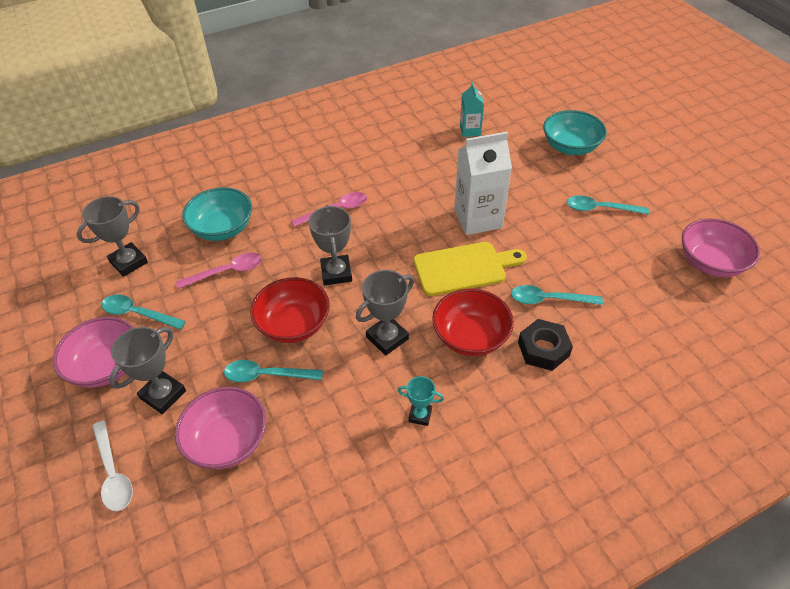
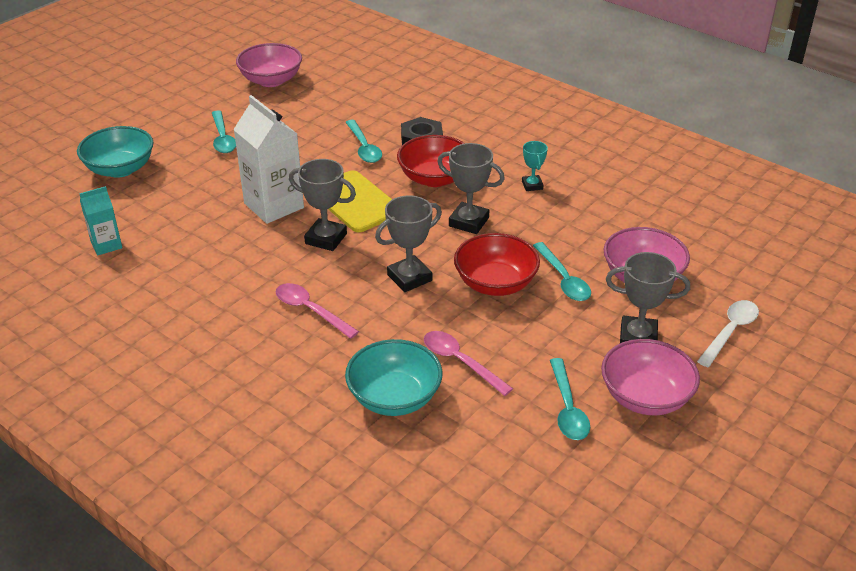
camera: 115 degrees left, 10 degrees down
(129, 262) = (503, 461): grey trophy -> grey trophy (326, 239)

